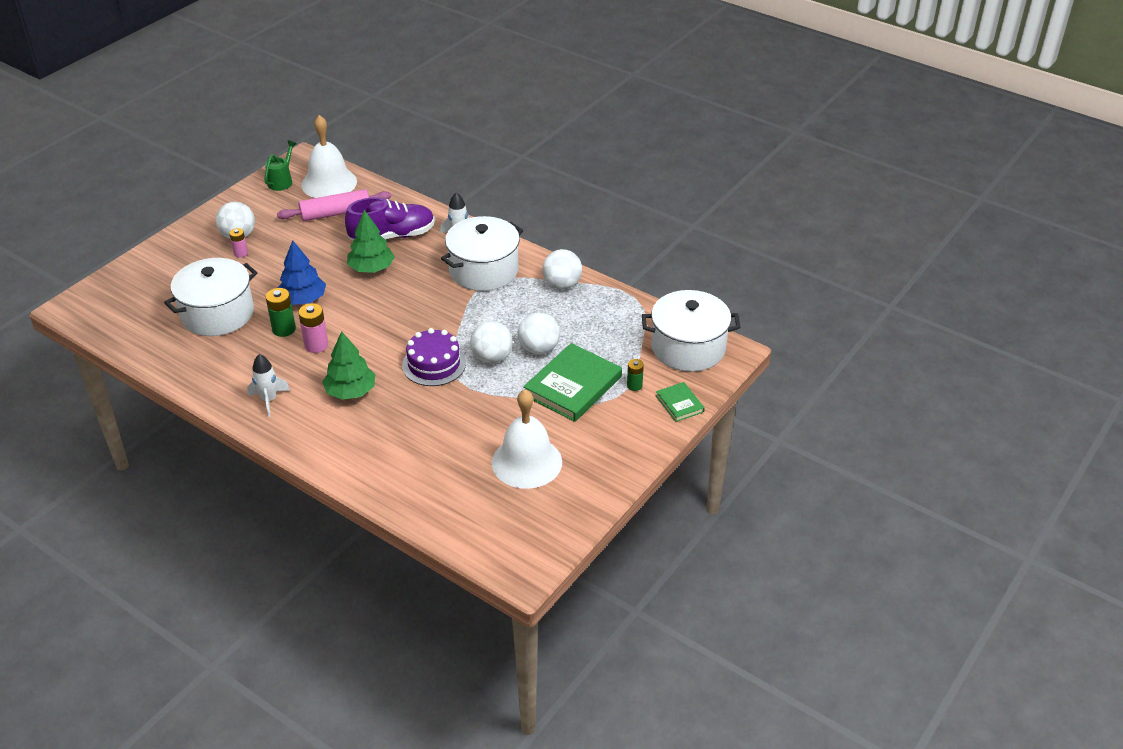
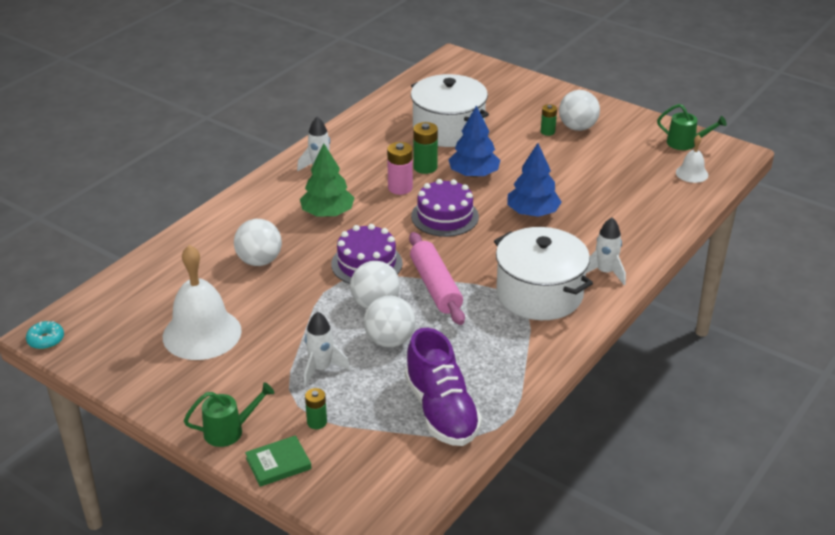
camera: 90 degrees right, 5 degrees down
(241, 253) = (547, 132): pink battery -> green battery
(329, 183) = (692, 173): white bell -> white bell, size x0.49
(336, 213) = (632, 182): pink rolling pin -> pink rolling pin (435, 287)
(368, 318) = (445, 216): none -> purple cake
(371, 268) = (532, 213): green tree -> blue tree
(392, 236) = (596, 223): purple shoe -> purple shoe (441, 411)
(533, 572) = (46, 340): none -> turquoise donut
(562, 285) = (517, 360): white ball -> white ball (259, 261)
(573, 386) = (321, 369): green book -> white rocket
(647, 433) = (230, 431): none -> green watering can
(688, 348) = (389, 478): white pot -> none

